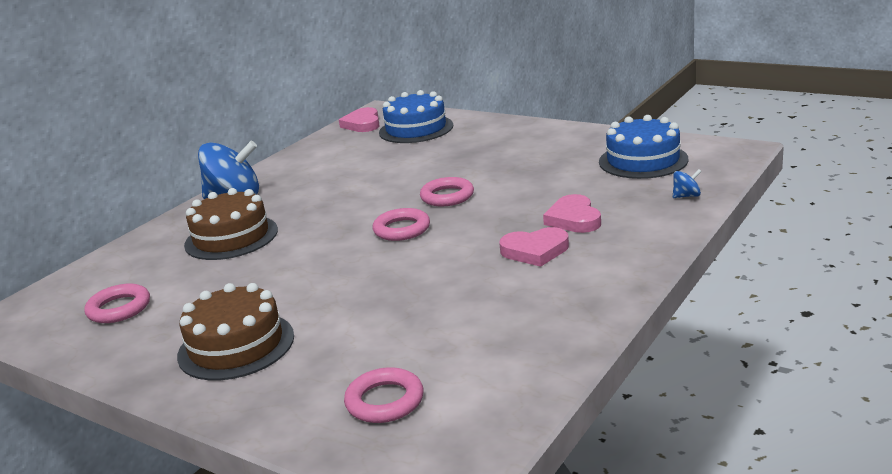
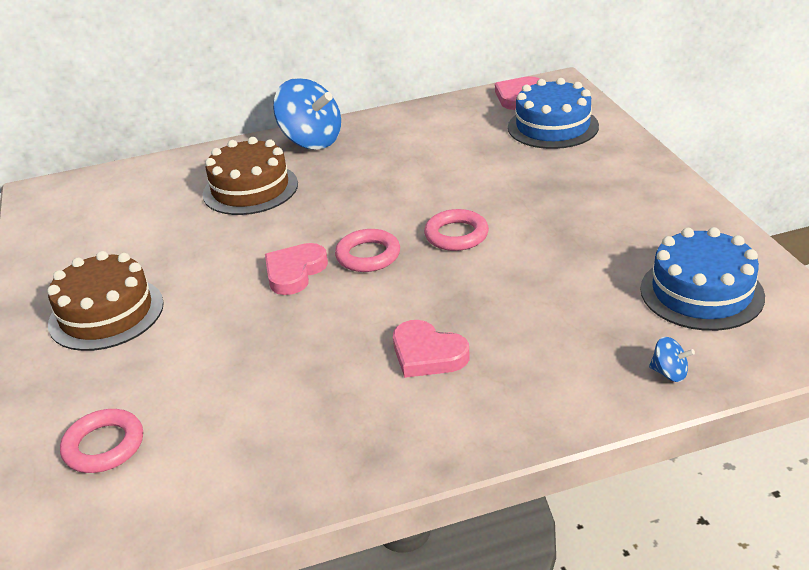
camera: 40 degrees right, 10 degrees up
(119, 308) = (100, 224): pink ring -> none
(574, 219) = (517, 334): pink heart -> pink heart (294, 272)

